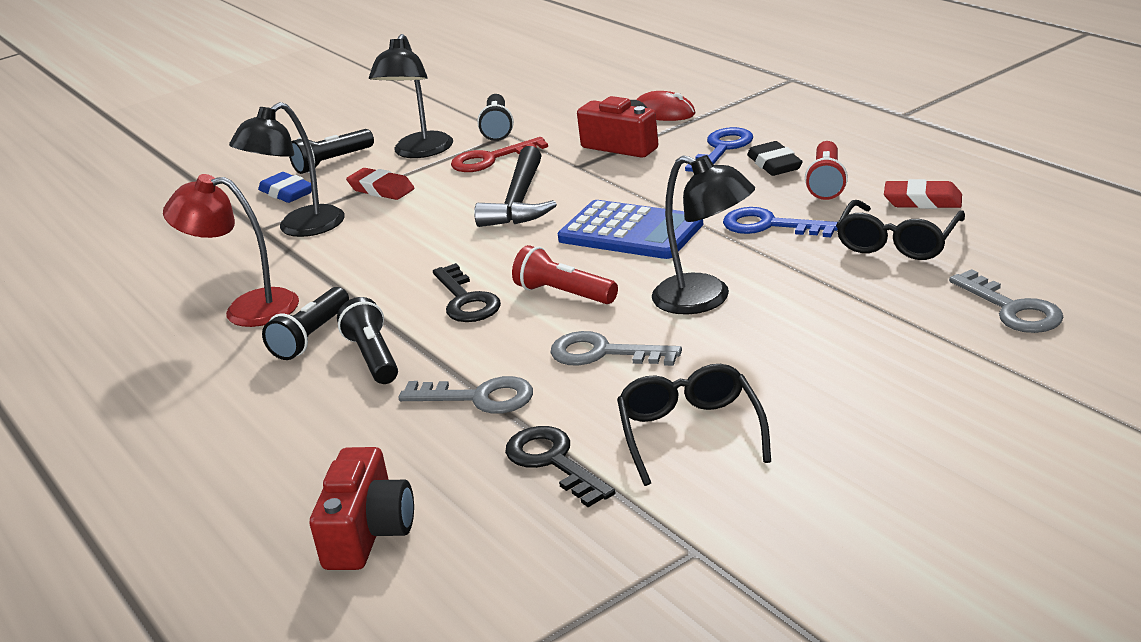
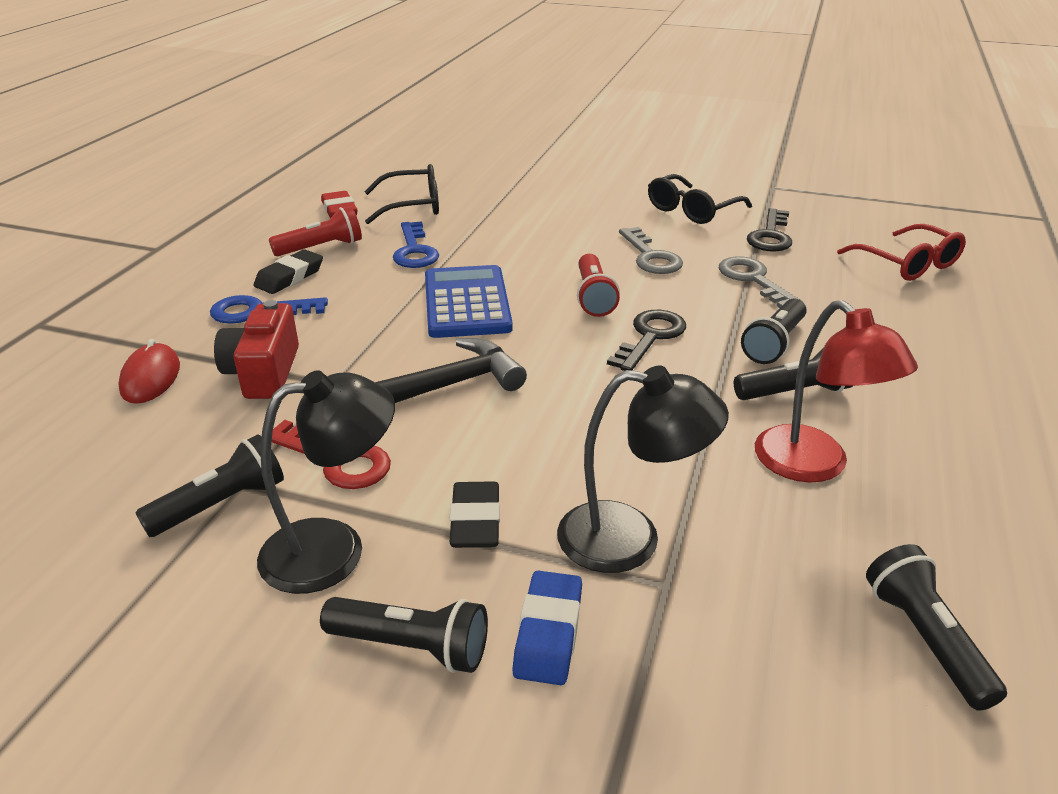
camera: 130 degrees left, 5 degrees up
(120, 285) = (924, 639): none -> black flashlight
(368, 533) = (906, 263): red camera -> red glasses
(381, 189) = (475, 521): red eraser -> black eraser
(705, 299) = (546, 244): black lamp -> none
(1013, 309) = (475, 166): grey key -> none

